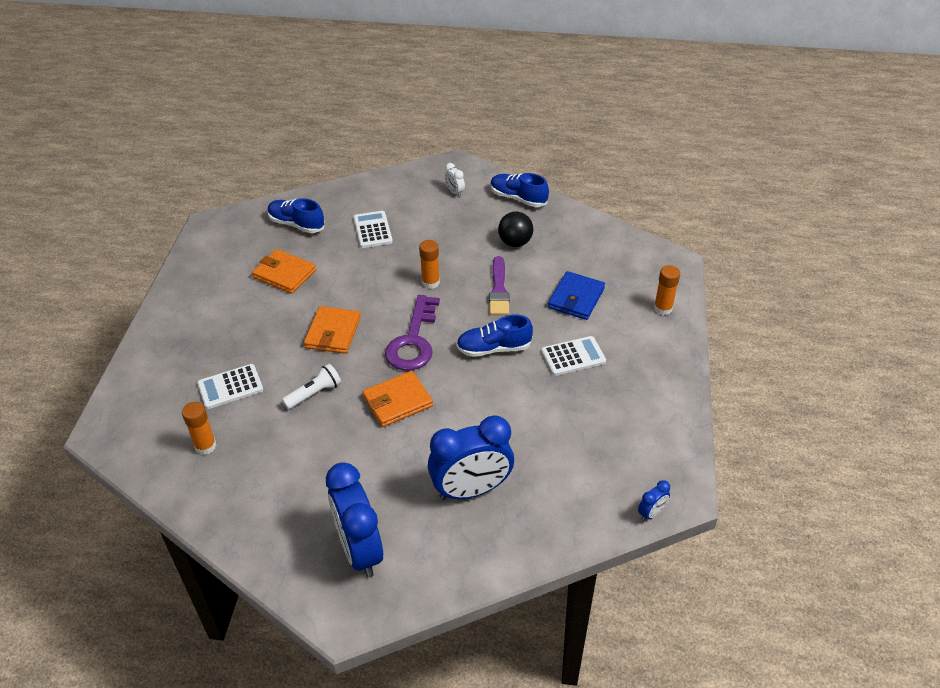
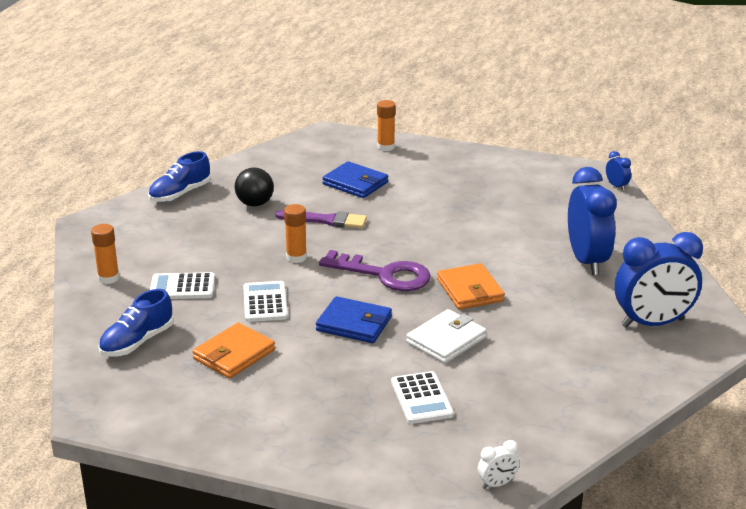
camera: 80 degrees left, 15 degrees down
(205, 446) = (511, 417): orange glue stick -> orange glue stick (108, 278)
(314, 393) = (446, 340): white flashlight -> white wallet
(333, 332) = (354, 324): orange wallet -> blue wallet
(454, 192) = (143, 229): white clock -> white clock (497, 484)
(494, 348) = (410, 232): blue shoe -> none
(573, 356) = (434, 195): white calculator -> white calculator (265, 302)

